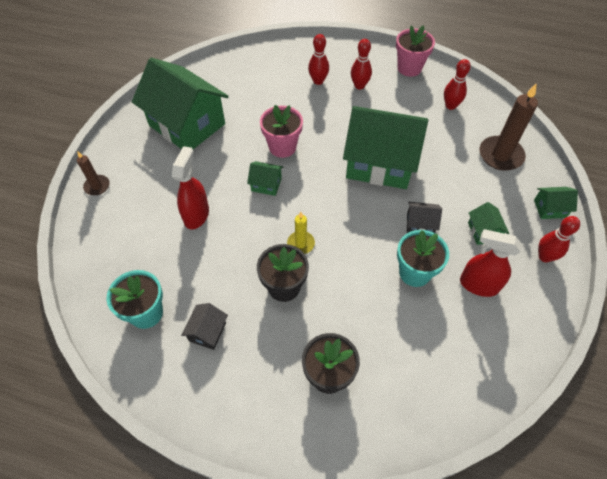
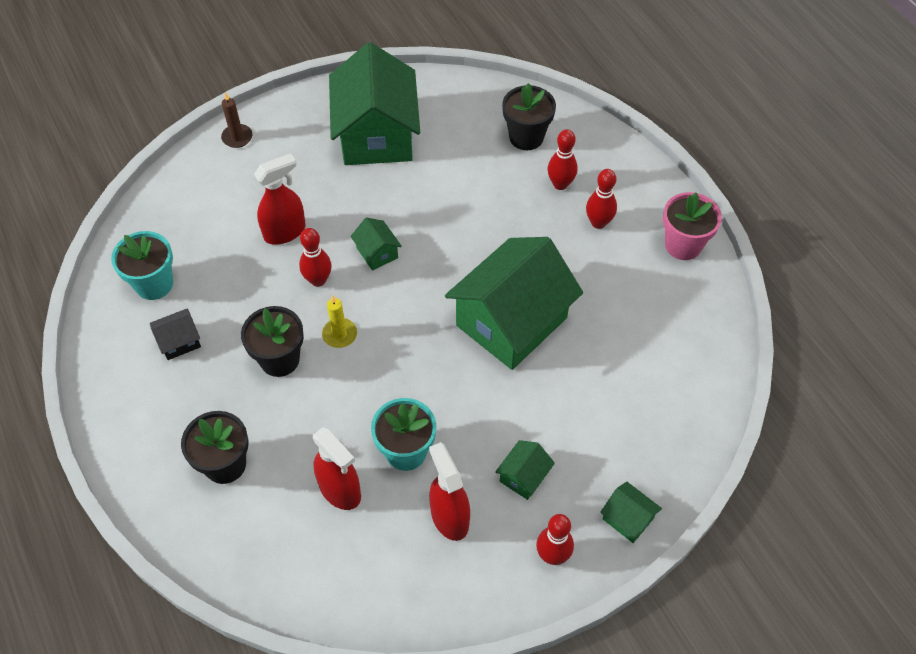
camera: 45 degrees right, 0 degrees up
(272, 71) = (526, 137): none -> black flower pot
(282, 147) = (437, 227): pink flower pot -> none
(380, 163) = (511, 322): green house -> green house turned 75 degrees clockwise
(409, 326) = (340, 490): none -> red spray bottle
(420, 224) = (470, 414): black house -> none
(450, 106) = (672, 323): red bowling pin -> red bowling pin (318, 280)
(500, 155) = (653, 421): brown candle -> none

